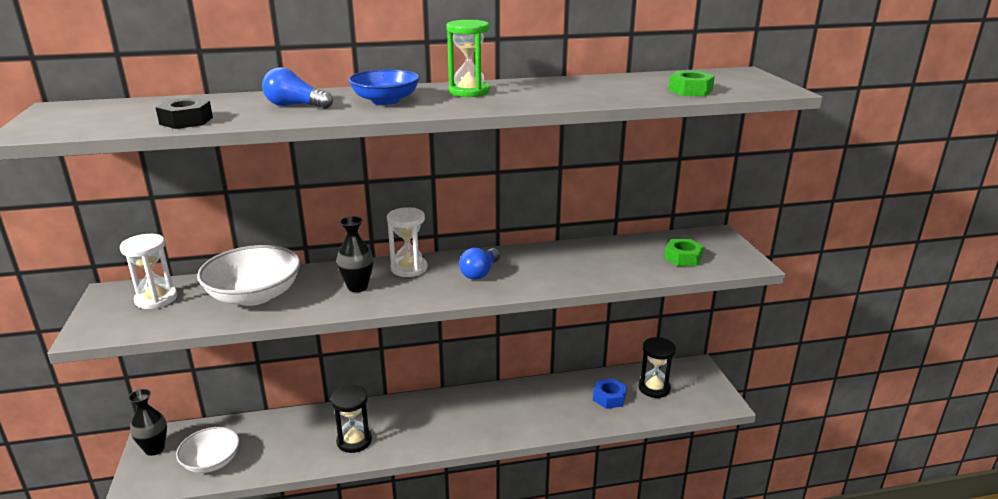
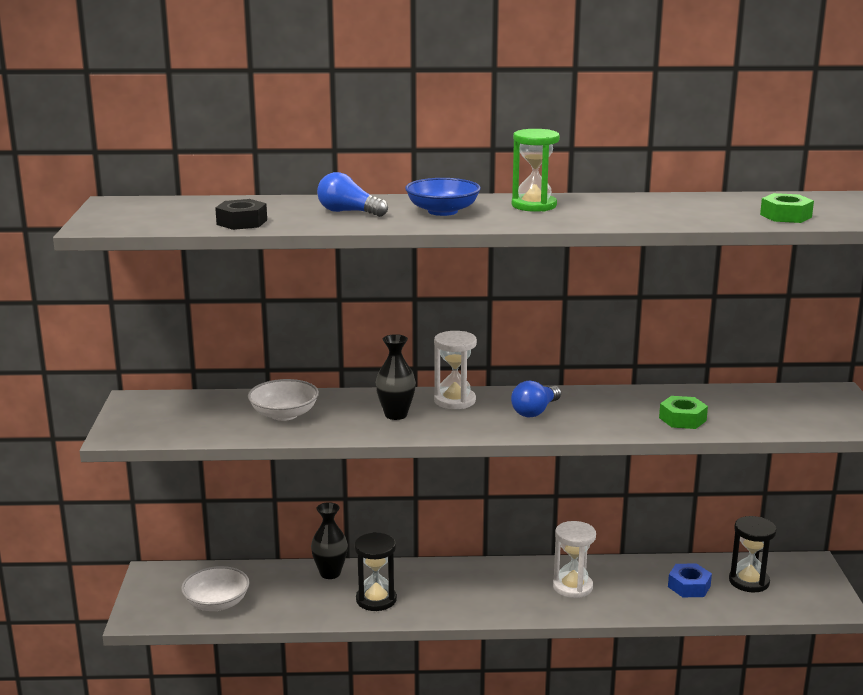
camera: 10 degrees right, 5 degrees down
(154, 449) = (155, 585): black vase -> black vase (330, 573)
(156, 299) = (182, 410): white hourglass -> white hourglass (572, 587)
(254, 295) = (284, 414): white bowl -> white bowl, size x0.66
(683, 258) = (782, 414): green nut -> green nut (682, 419)

